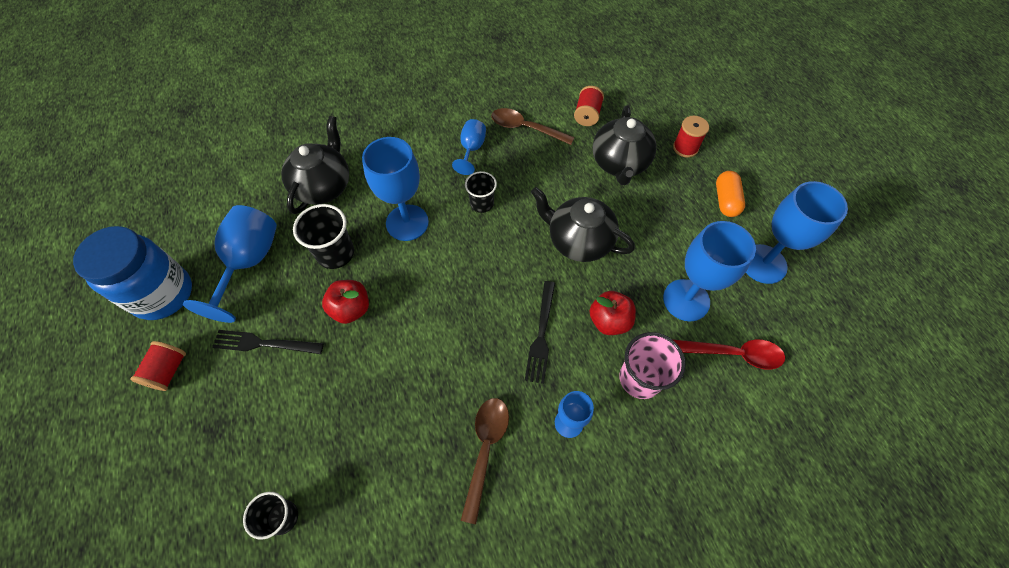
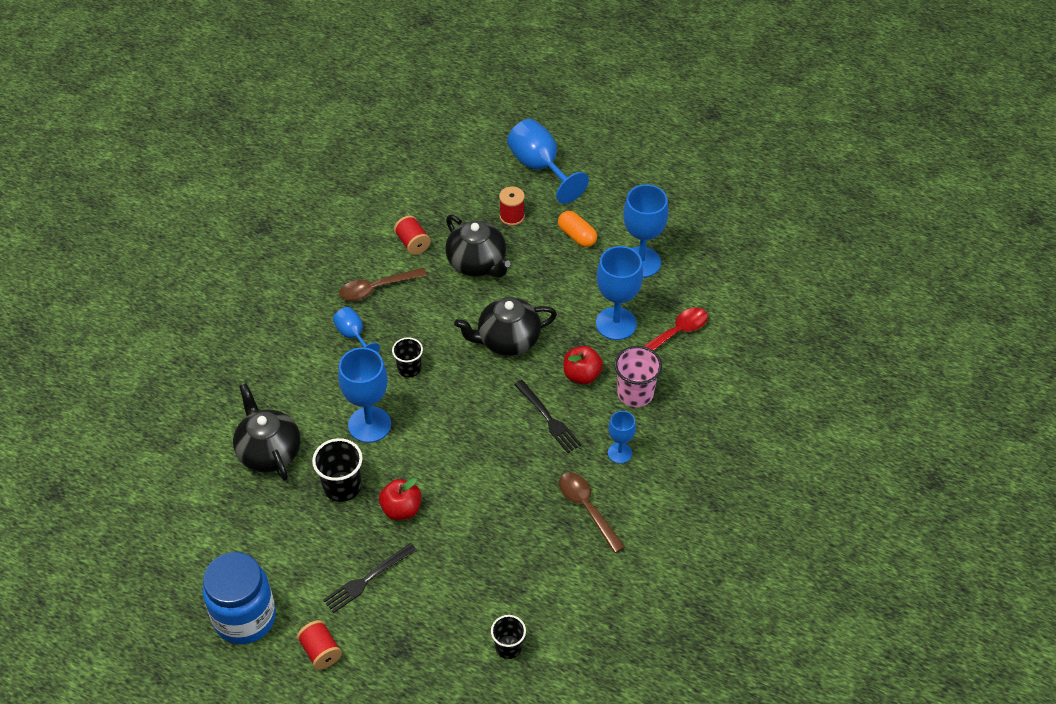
camera: 45 degrees left, 10 degrees down
(249, 263) = (283, 545): blue goblet -> blue goblet (540, 167)

